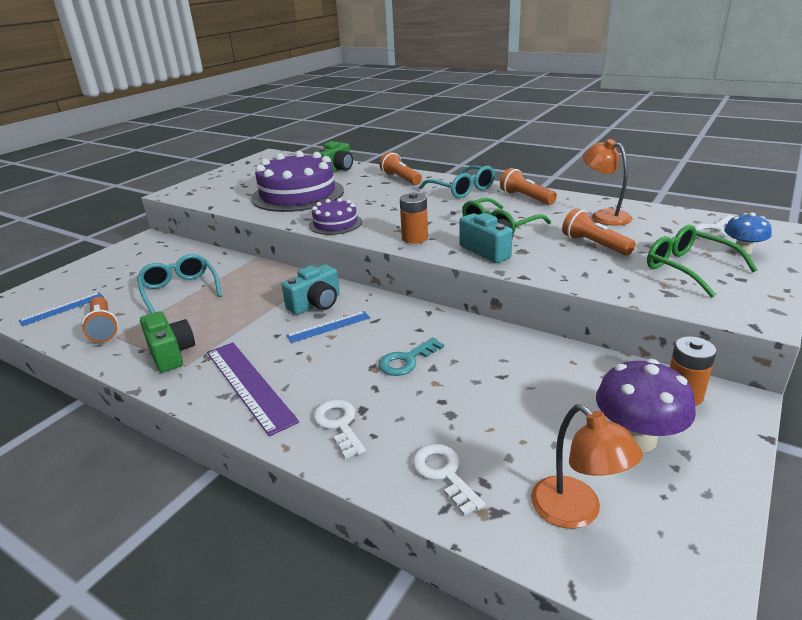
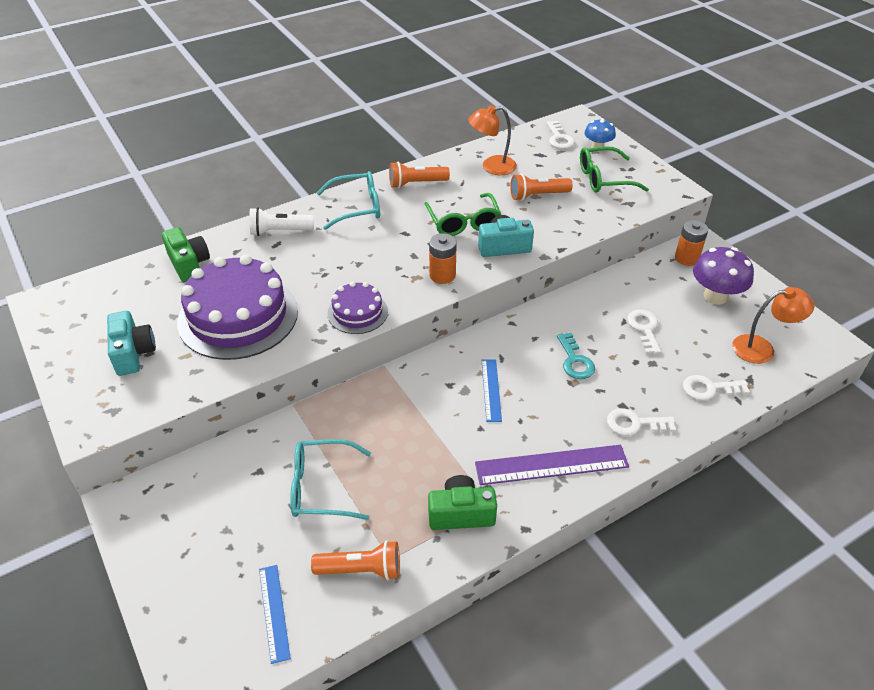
camera: 65 degrees left, 15 degrees up
(316, 304) = (443, 386): turquoise camera -> turquoise camera (133, 353)
(400, 179) = (280, 231): orange flashlight -> white flashlight
(504, 393) = (644, 329): none -> white key

